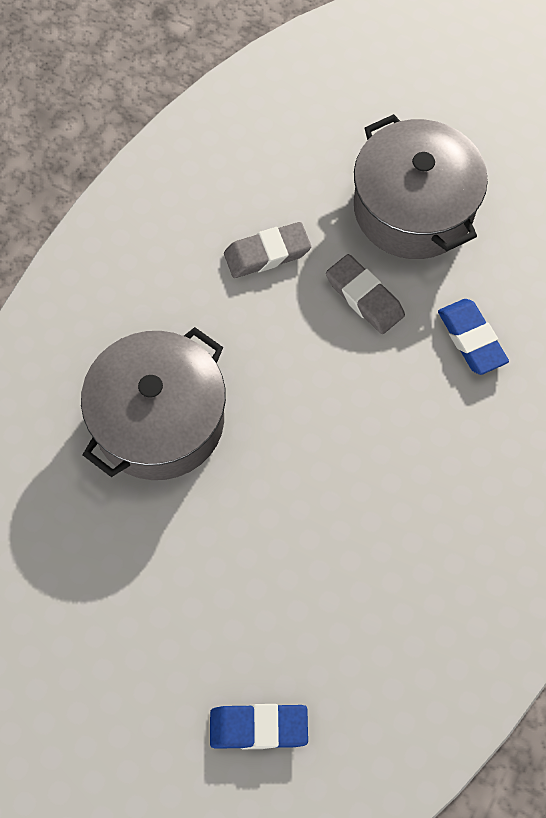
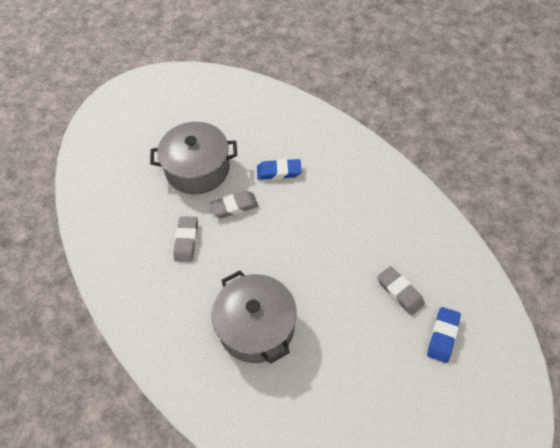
camera: 65 degrees left, 10 degrees down
(314, 629) = (400, 292): none -> grey eraser

